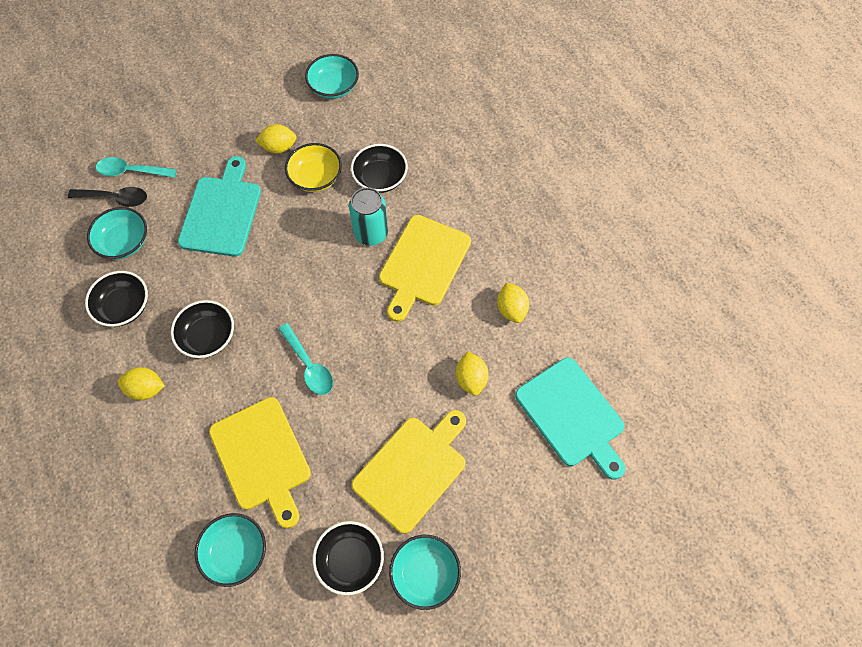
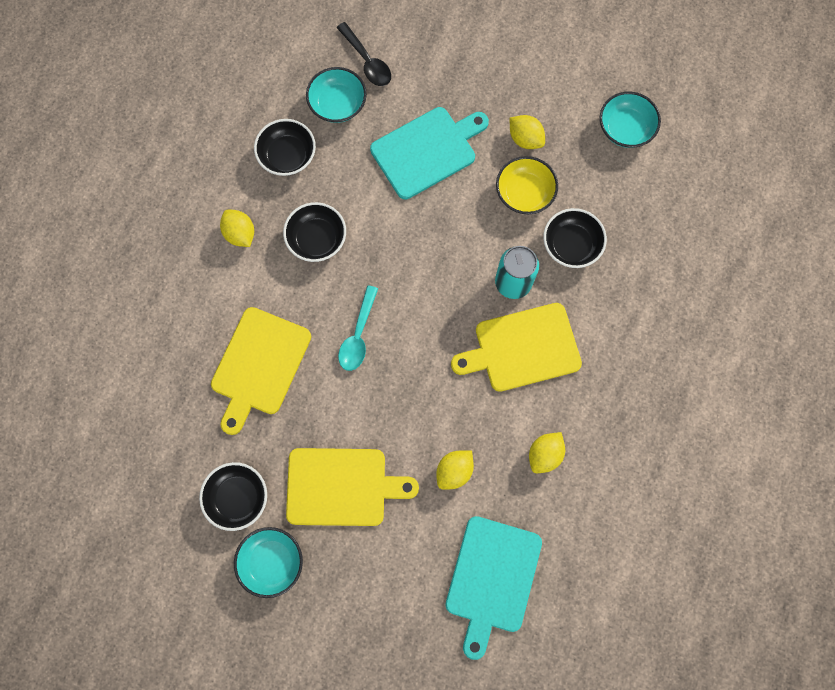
camera: 50 degrees right, 10 degrees up
(131, 171) = (400, 49): turquoise spoon -> none
(236, 552) = (178, 409): turquoise bowl -> none

